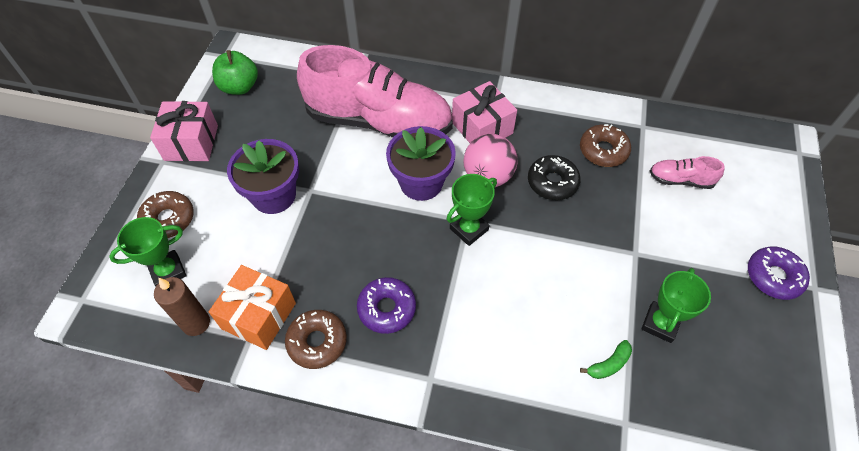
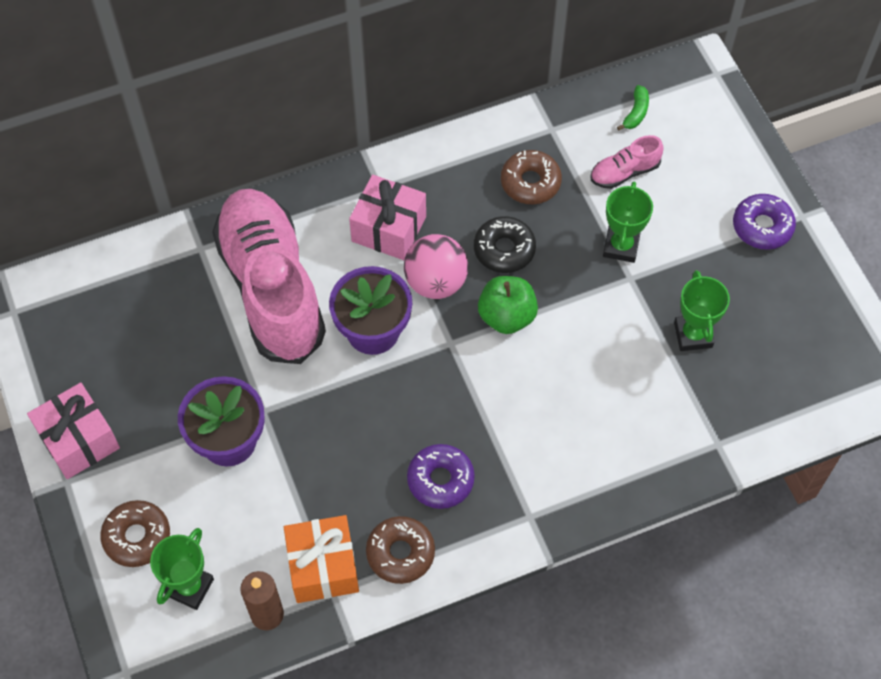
camera: 35 degrees left, 5 degrees up
(239, 87) = (71, 340): green apple -> green apple (506, 316)
(379, 122) = (271, 288): pink shoe -> pink shoe turned 90 degrees counterclockwise
(469, 229) = (458, 351): green trophy -> green trophy (621, 246)
(609, 364) = (673, 401): green banana -> green banana (636, 113)

